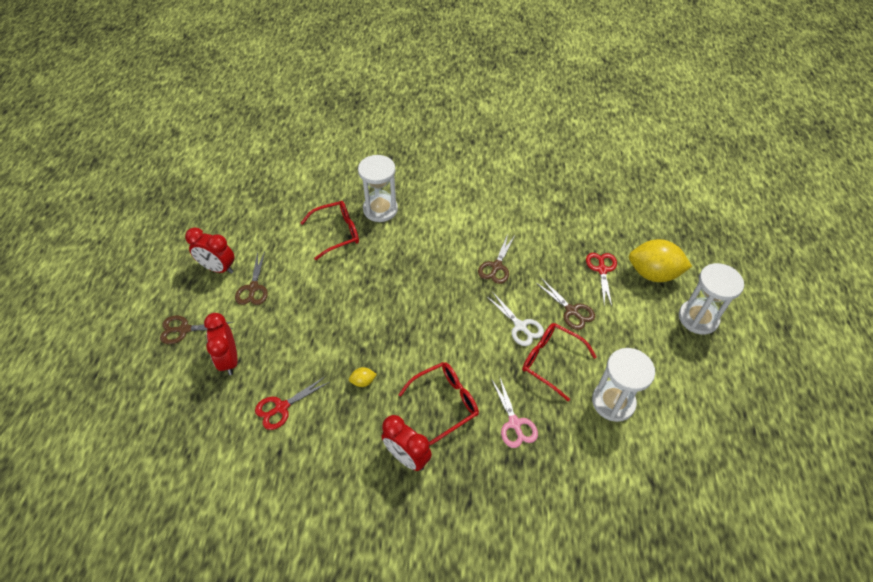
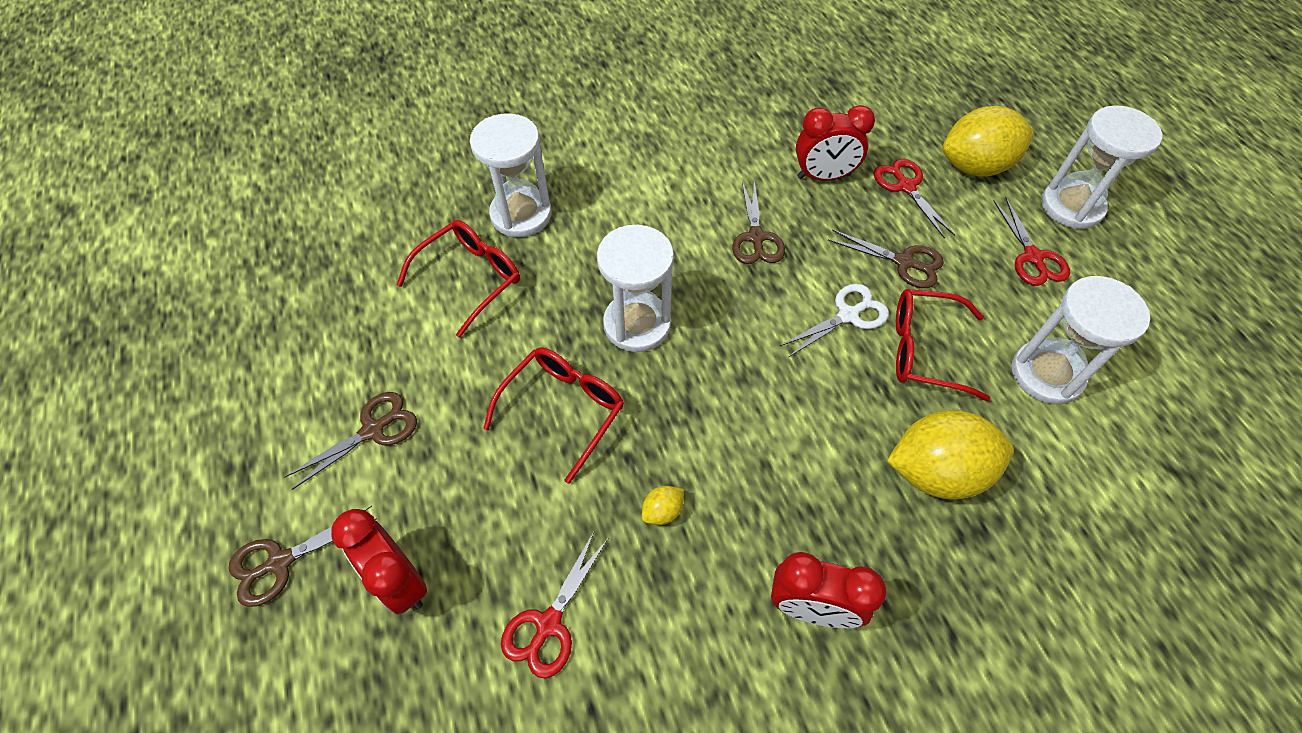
camera: 25 degrees left, 5 degrees up
(218, 268) = (286, 421): red clock -> red clock (823, 176)
(253, 288) = (373, 430): brown scissors -> brown scissors turned 105 degrees counterclockwise
(405, 287) = (637, 324): none -> white hourglass
(445, 402) = (814, 485): red glasses -> red glasses (563, 409)
(514, 423) = (936, 471): pink scissors -> yellow lemon
(520, 326) = (848, 315): white scissors -> white scissors turned 60 degrees counterclockwise
(651, 337) = (1033, 257): none -> red scissors

